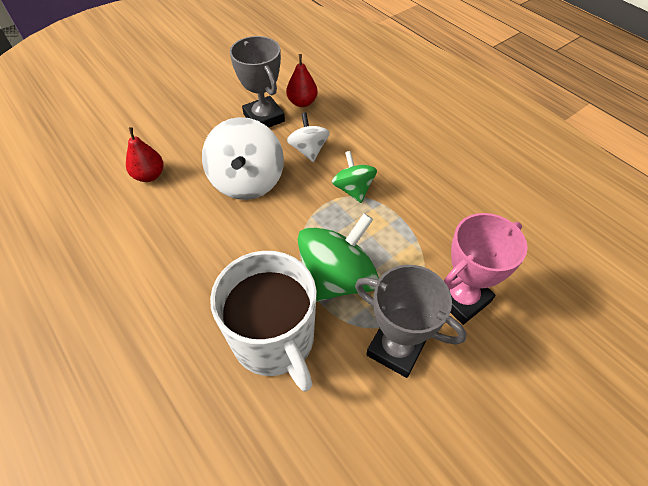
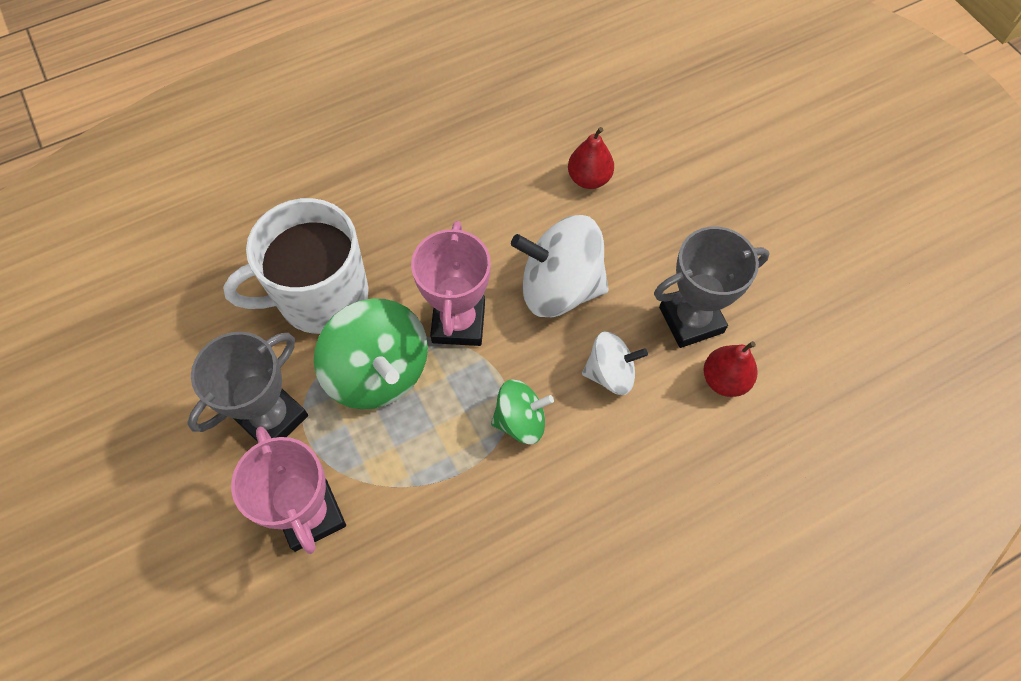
camera: 100 degrees right, 10 degrees up
(284, 235) = (458, 322): none -> pink trophy

